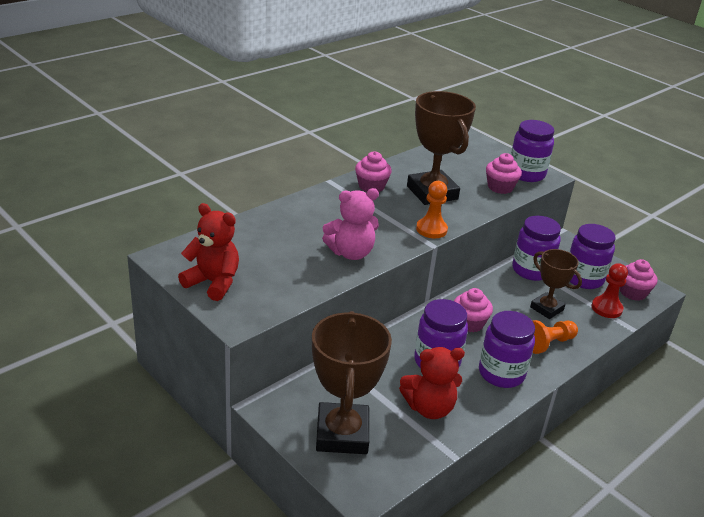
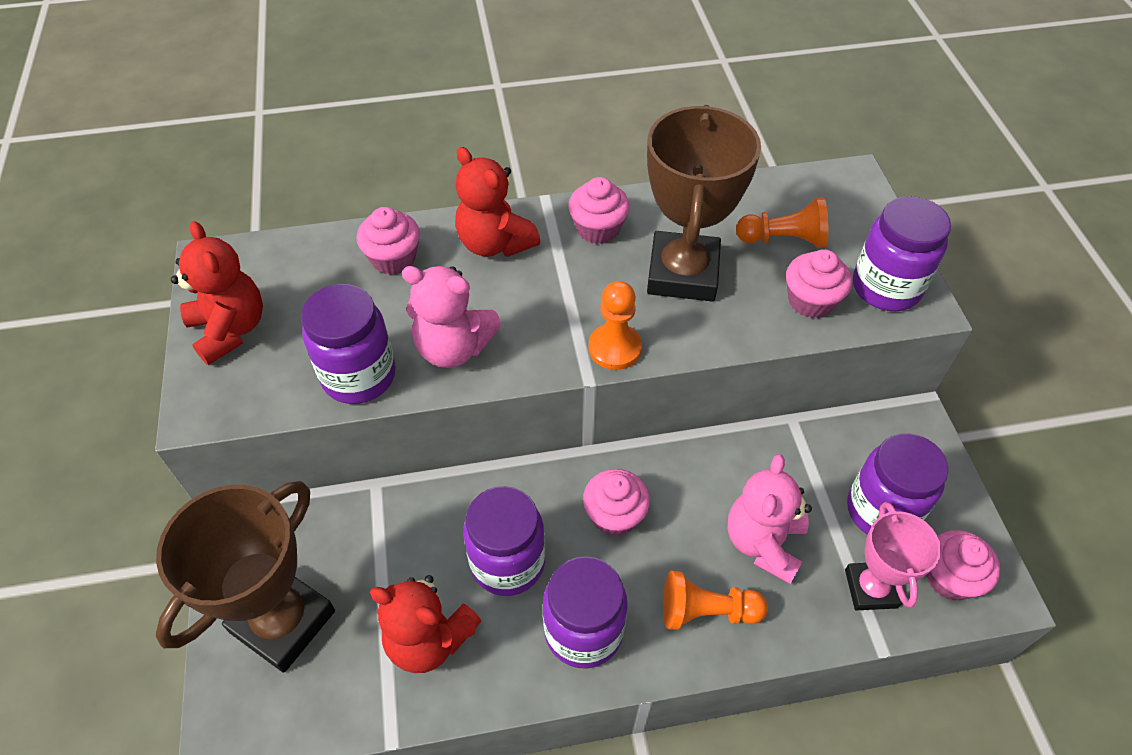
camera: 35 degrees right, 20 degrees up
(275, 226) = (393, 258): none -> pink cupcake
(324, 206) = (495, 243): none -> red teddy bear
(464, 168) = (783, 239): none -> orange pawn
(531, 270) = (802, 457): purple jar -> purple jar (359, 376)
(546, 308) = (763, 542): brown trophy -> pink teddy bear
(606, 308) = (870, 588): red pawn -> pink trophy

